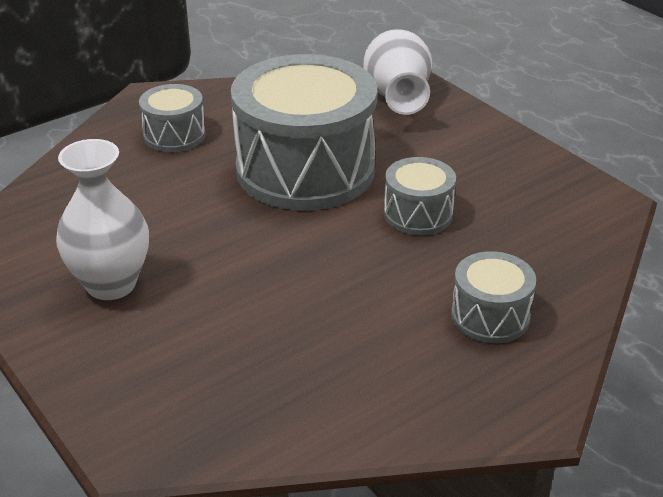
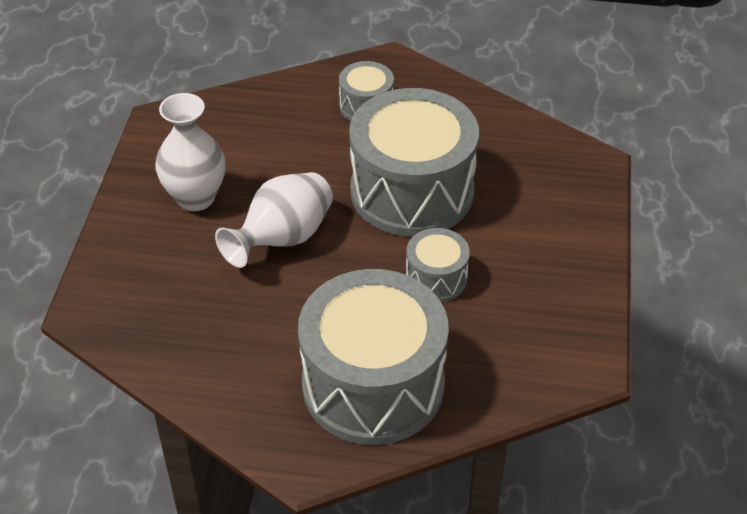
camera: 45 degrees right, 10 degrees up
(397, 98) = (562, 171): white vase -> white vase (282, 239)
(490, 316) = (373, 385): grey drum -> grey drum, size x2.13

